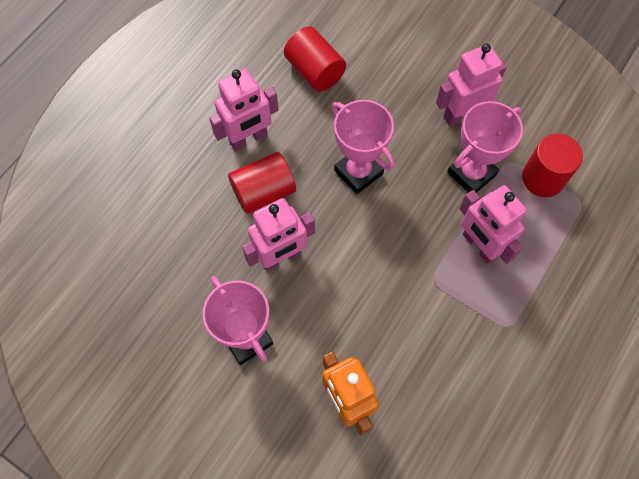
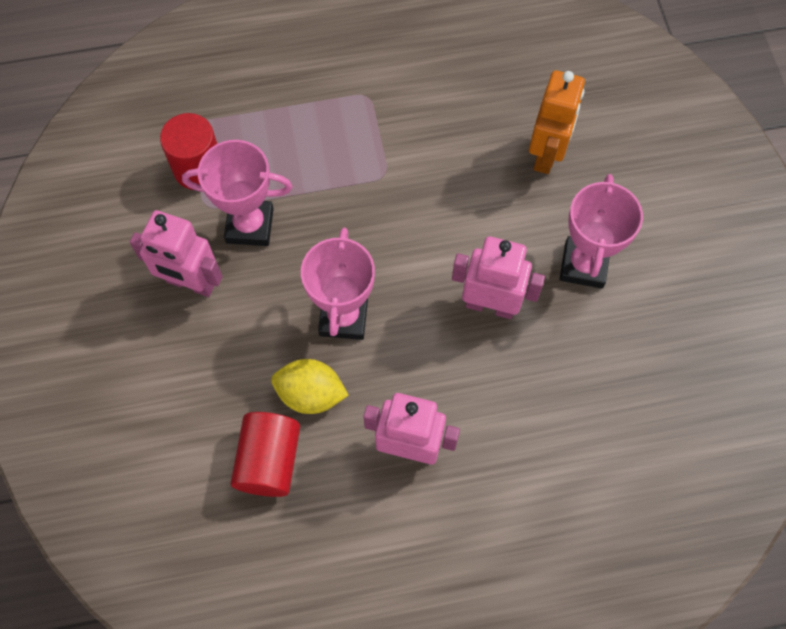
camera: 135 degrees left, 0 degrees up
(263, 192) = (448, 379): red cylinder -> none
(330, 118) = (310, 394): none -> yellow lemon
(479, 246) = (316, 166): pink robot -> none

